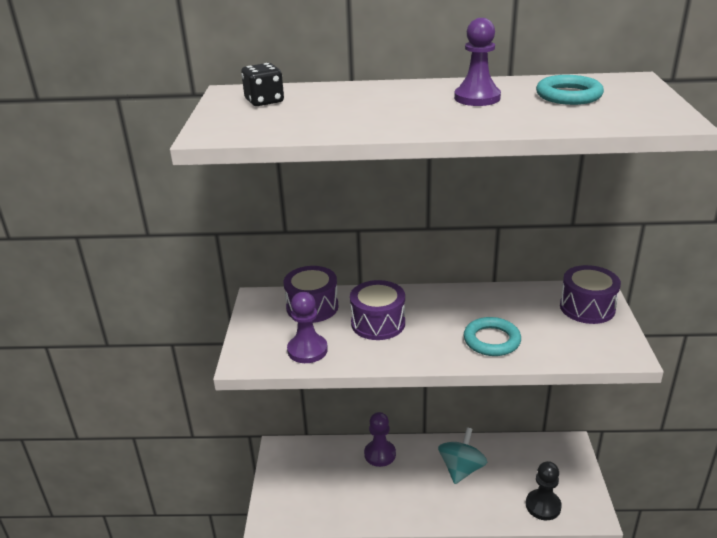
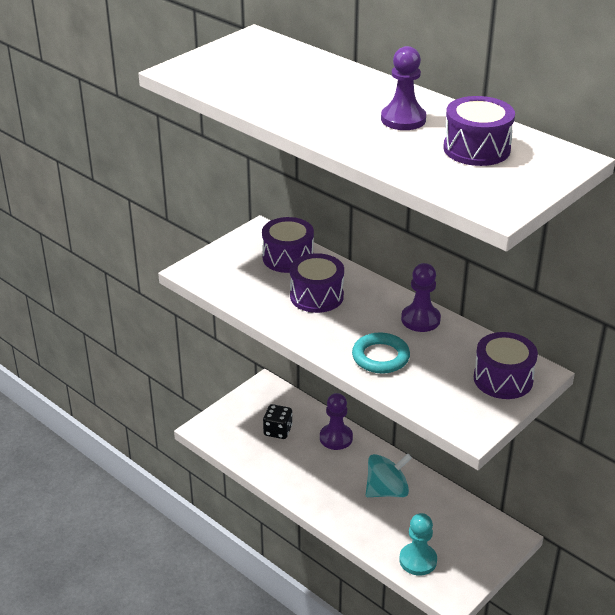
camera: 40 degrees right, 5 degrees up
(264, 101) = (258, 56): black dice -> black dice (278, 431)
(307, 350) = (240, 287): purple pawn -> purple pawn (420, 319)
(543, 506) = (418, 560): black pawn -> turquoise pawn
(568, 95) = (476, 149): turquoise ring -> purple drum

